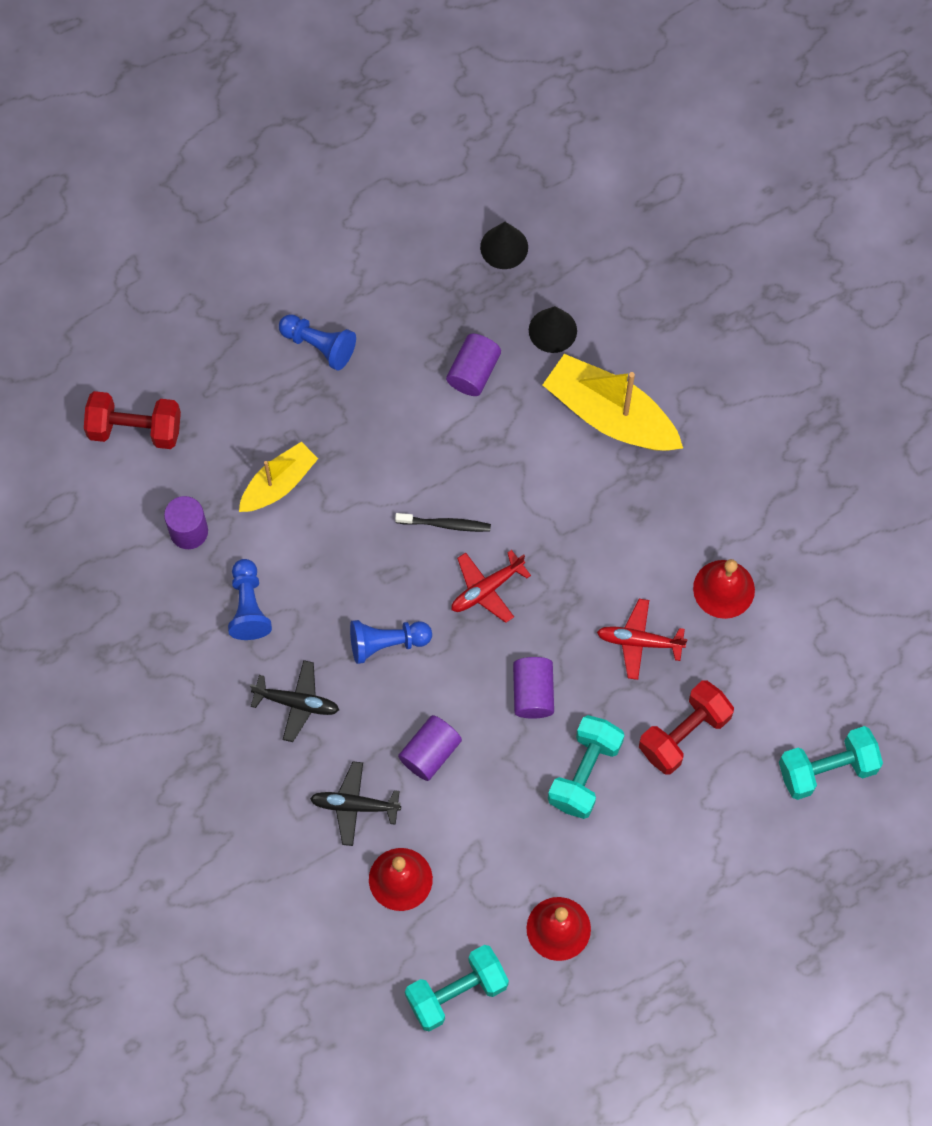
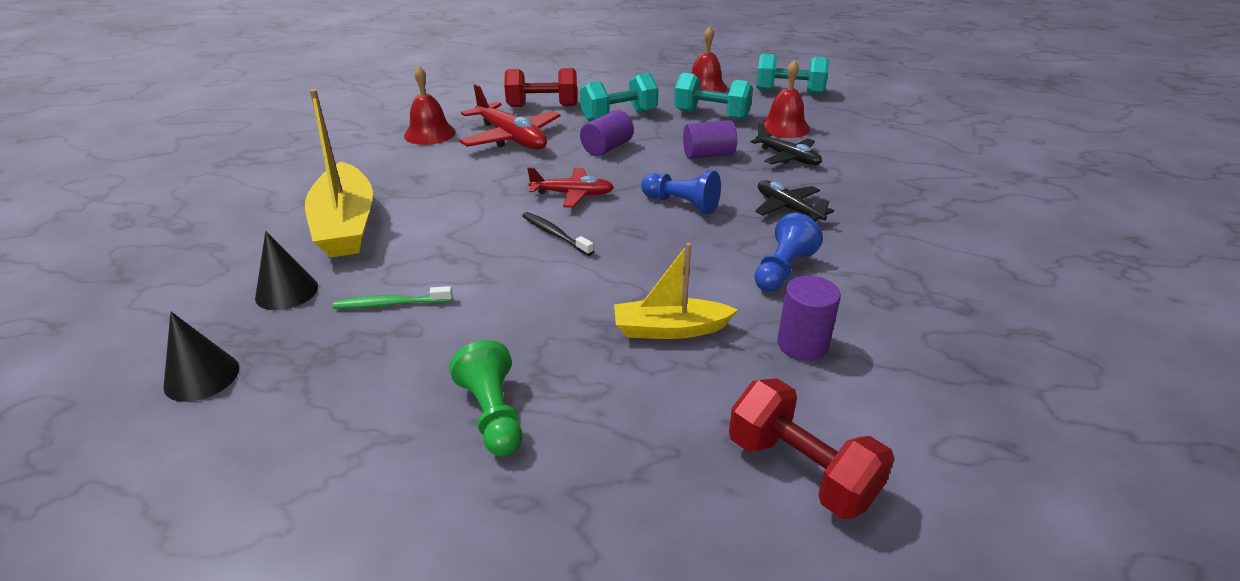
camera: 140 degrees left, 35 degrees down
(319, 345) = (493, 414): blue pawn -> green pawn
(473, 372) = (390, 304): purple cylinder -> green toothbrush
(639, 641) = (511, 138): red plane -> red plane, size x1.60
(827, 769) = (492, 75): turquoise dumbbell -> turquoise dumbbell (711, 115)

